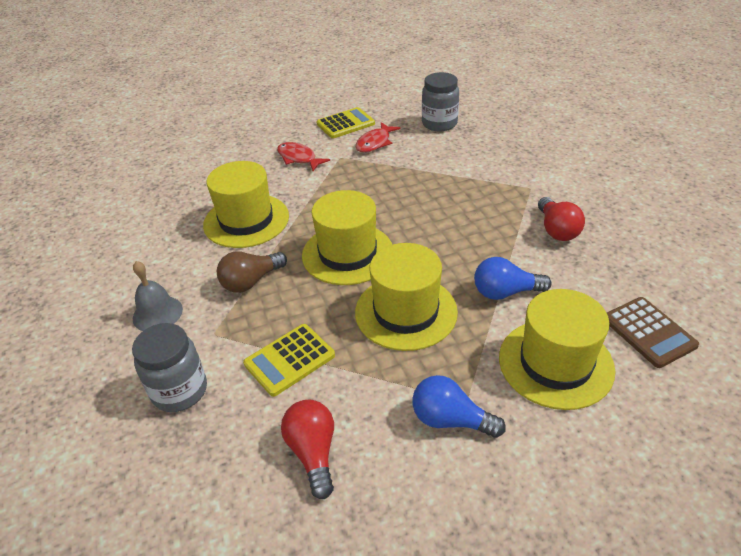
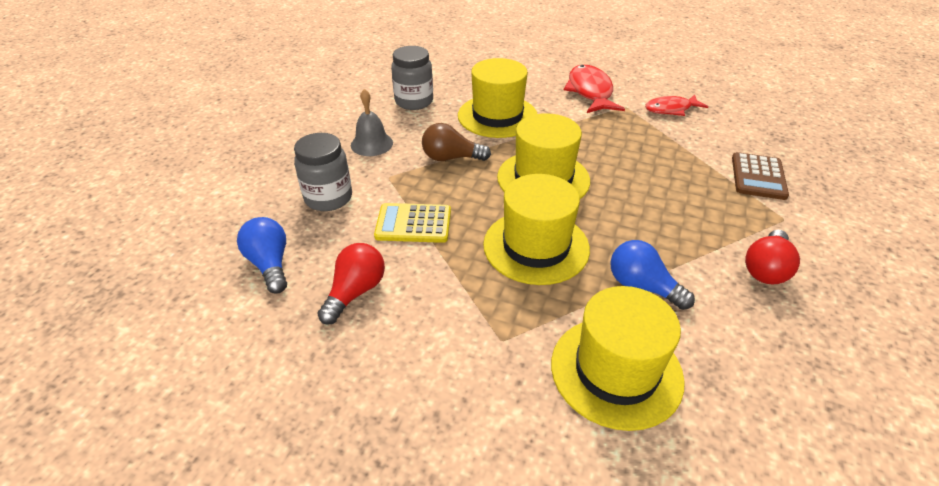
camera: 40 degrees right, 0 degrees up
(298, 158) = (590, 92): red fish -> red fish, size x1.51
(345, 124) = (662, 83): yellow calculator -> none
(439, 123) = (755, 121): grey jar -> grey jar (414, 101)
(450, 420) = (472, 344): blue light bulb -> blue light bulb (270, 264)
(649, 332) = (752, 416): brown calculator -> brown calculator (758, 177)

